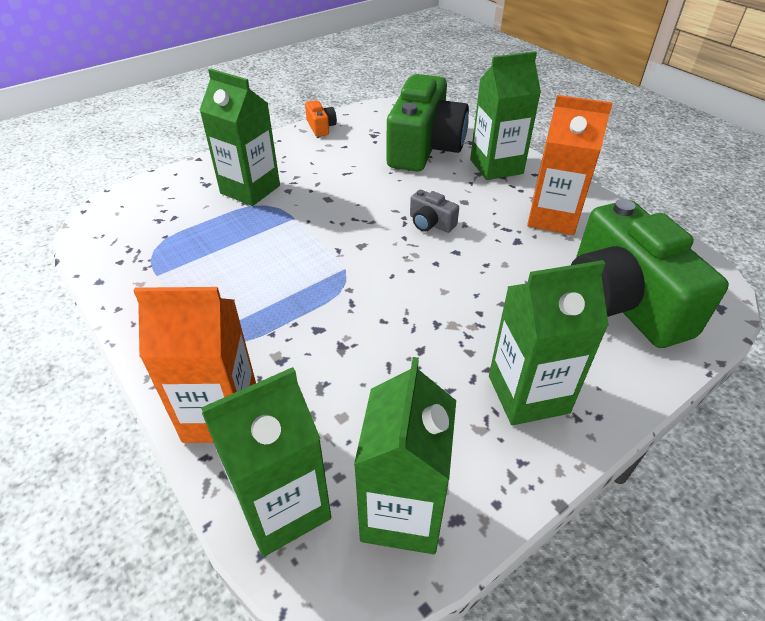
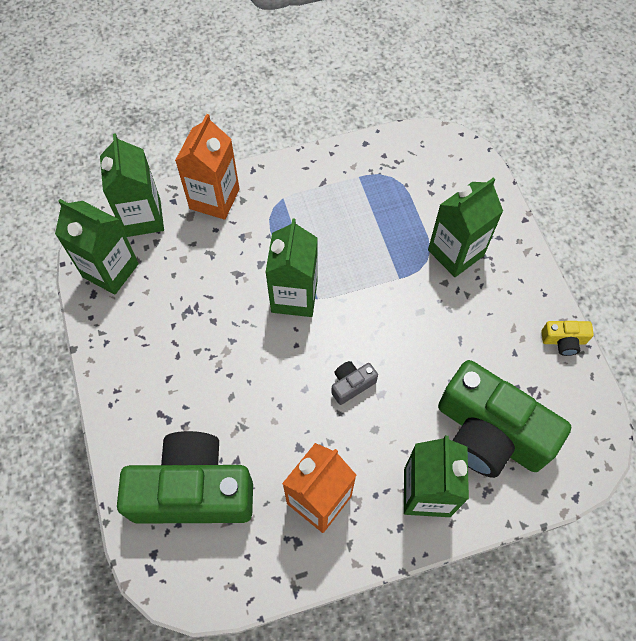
camera: 110 degrees right, 20 degrees up
(321, 127) = (563, 341): orange camera -> yellow camera
(528, 394) = (146, 370): green carton -> green carton (294, 296)

